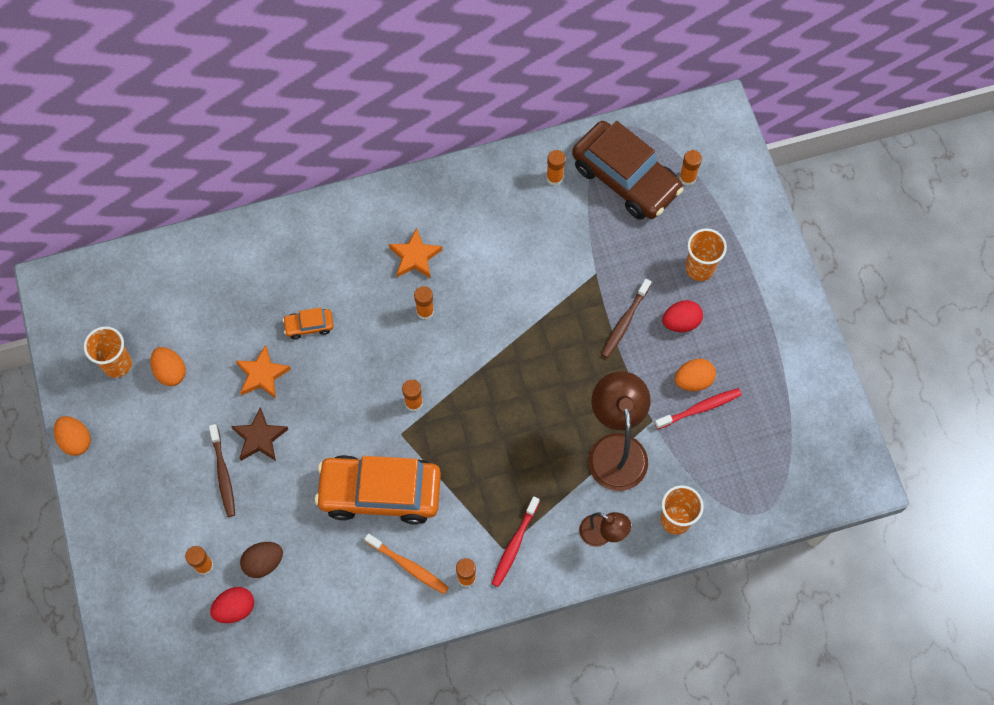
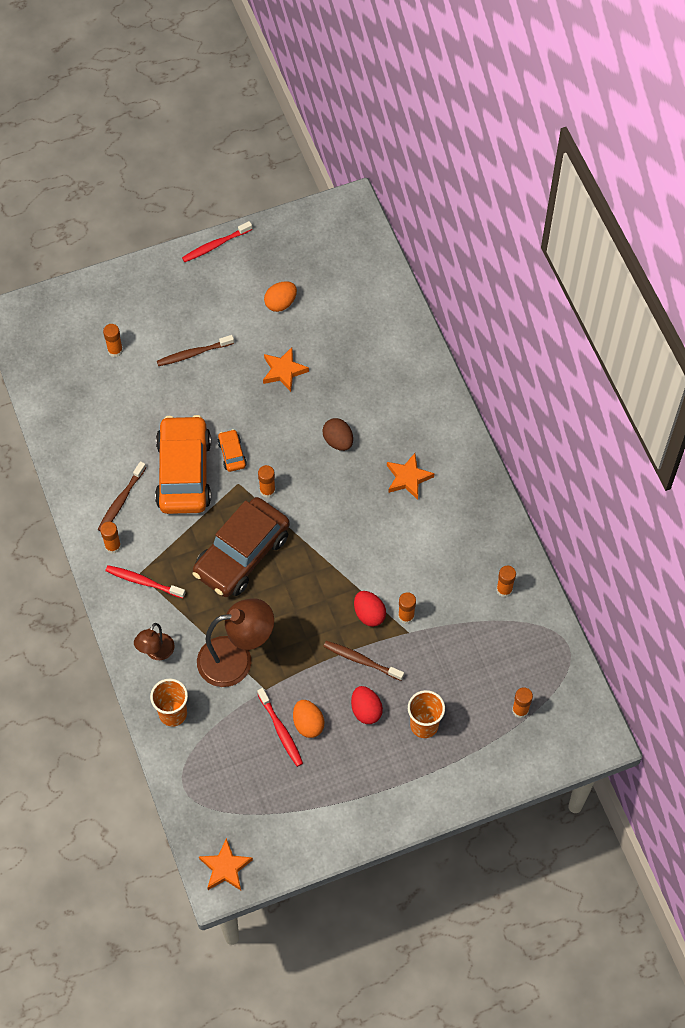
camera: 85 degrees right, 5 degrees down
(76, 440) = (215, 245): orange egg -> red toothbrush
(117, 364) = (284, 264): orange cup -> none
(235, 608) = (80, 377): red egg -> red egg (369, 614)
(259, 438) = (227, 376): brown star -> none
(263, 562) = (119, 393): brown egg -> brown egg (338, 441)
(309, 326) = (332, 401): orange car -> orange car (232, 454)
(408, 566) = (121, 501): orange toothbrush -> brown toothbrush
(425, 311) = (355, 491): orange glue stick -> orange glue stick (406, 616)
(625, 178) = (512, 653): brown car -> brown car (242, 554)
(849, 474) = (225, 868): none -> orange star

